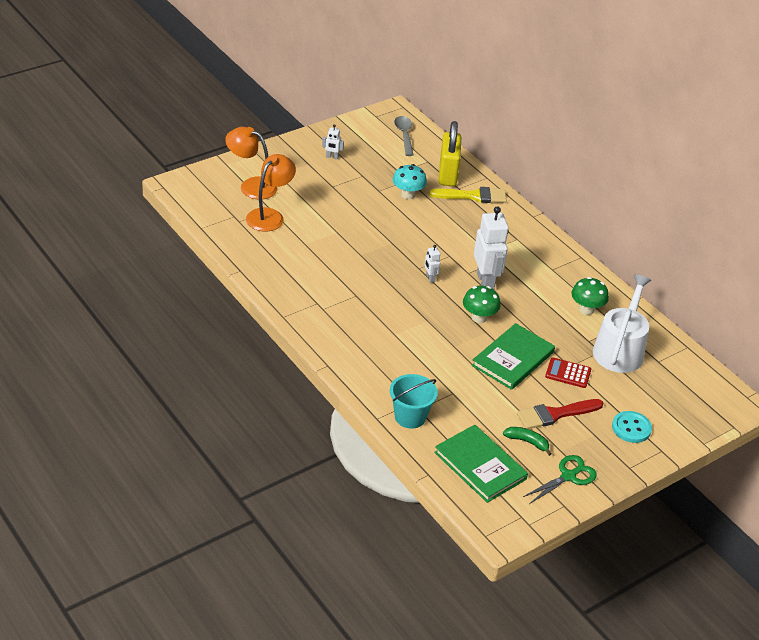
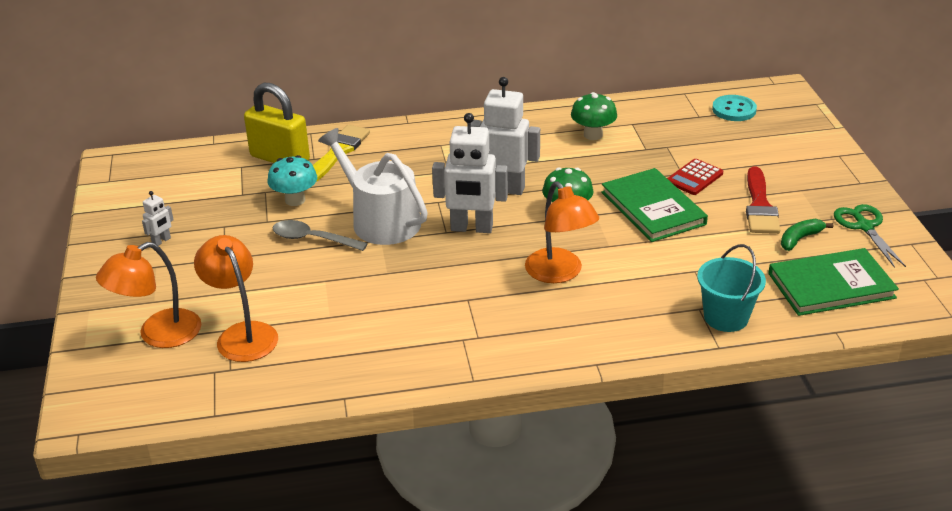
camera: 60 degrees left, 5 degrees down
(404, 135) = (172, 169): grey spoon -> grey spoon (312, 239)
(408, 329) = (560, 273): none -> orange lamp
(430, 278) = (471, 228): white robot -> white robot, size x2.20
(619, 349) = (670, 134): white watering can -> white watering can (380, 220)
(631, 428) = (798, 163): turquoise button -> turquoise button (734, 110)

